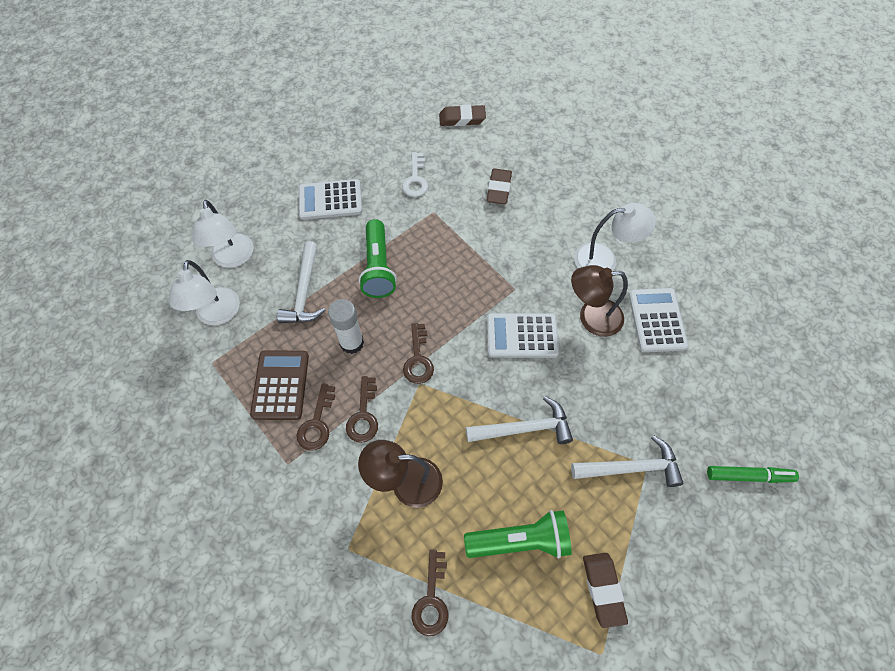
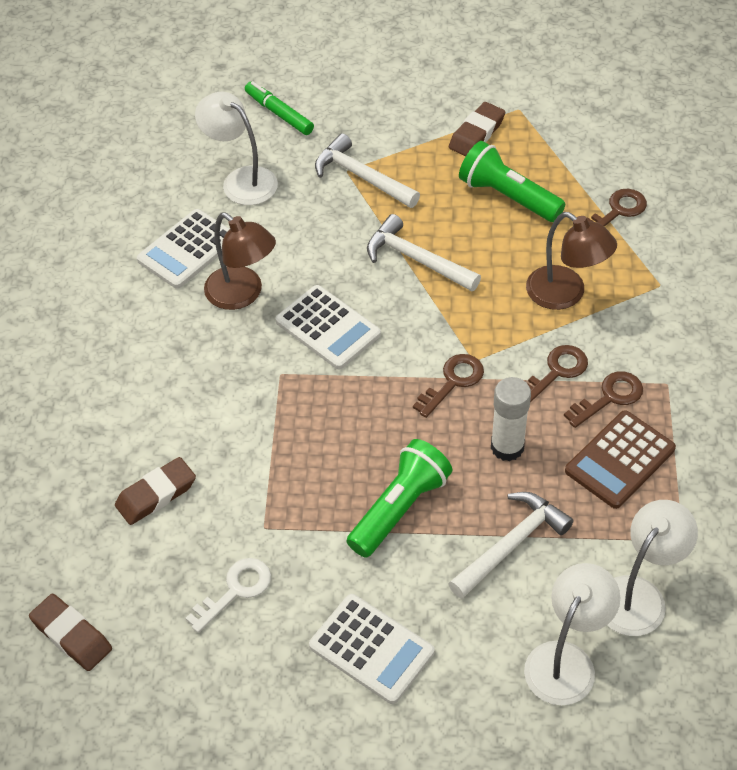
camera: 135 degrees left, 10 degrees down
(604, 259) = (155, 333): white lamp -> white lamp (241, 180)

